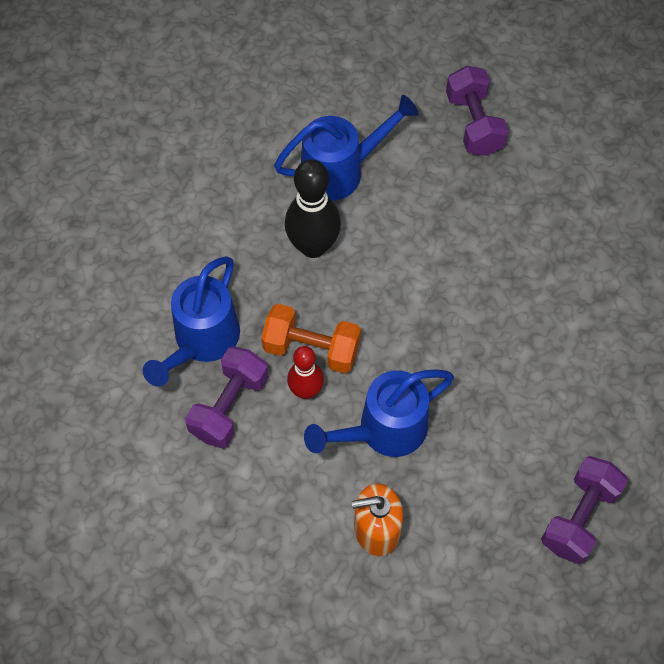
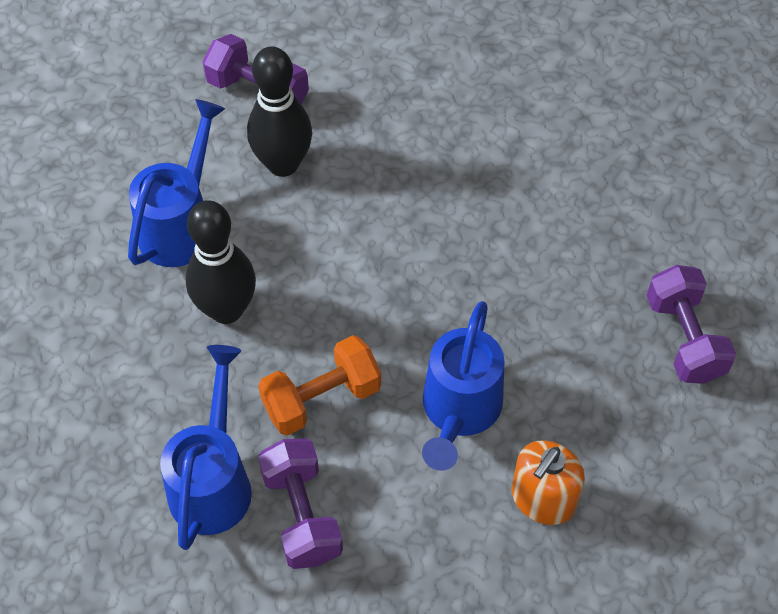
camera: 45 degrees left, 5 degrees down
(202, 341) = (213, 481): blue watering can -> blue watering can turned 150 degrees counterclockwise
(306, 391) = (356, 439): red bowling pin -> none
(441, 183) = (283, 164): none -> black bowling pin

